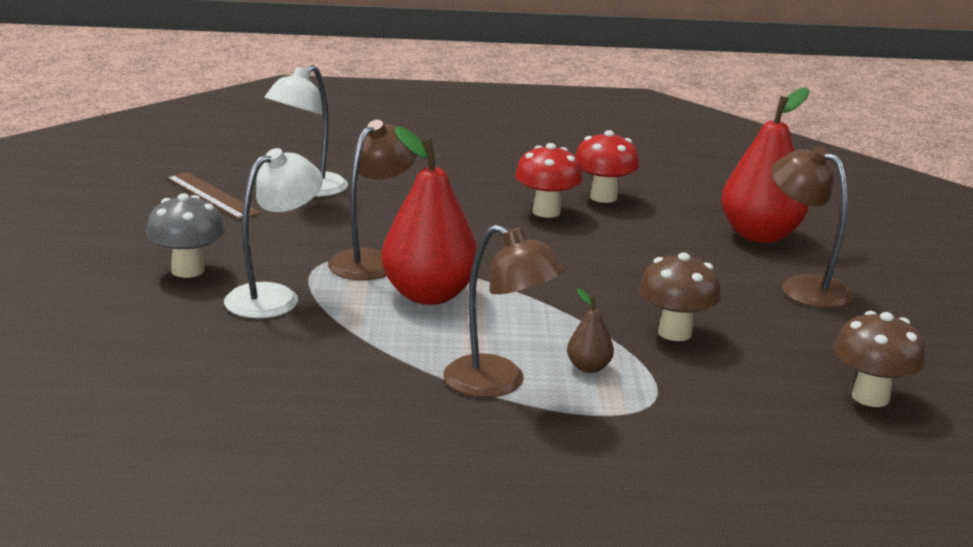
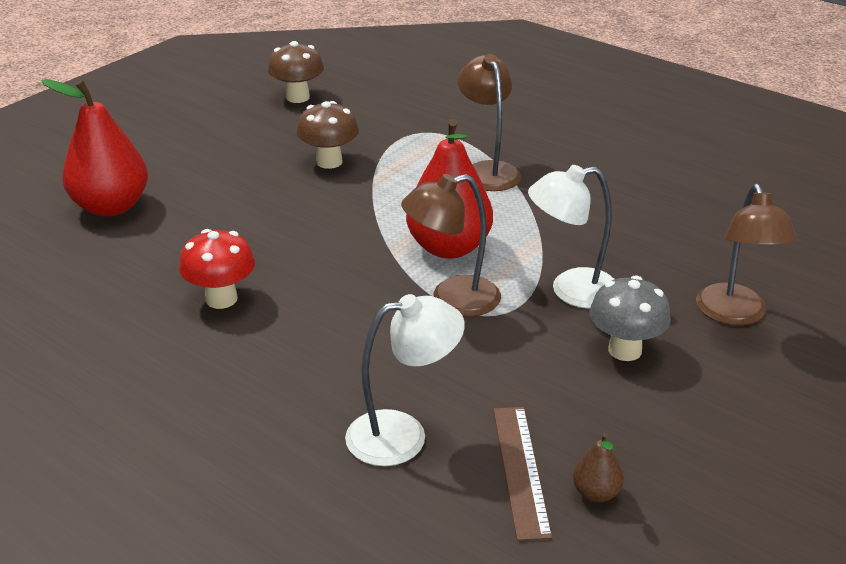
camera: 140 degrees left, 10 degrees up
(588, 368) = (420, 161): brown pear -> brown pear (596, 493)
(603, 197) = (139, 297): red mushroom -> none
(803, 287) = (183, 159): brown lamp -> brown lamp (734, 315)

